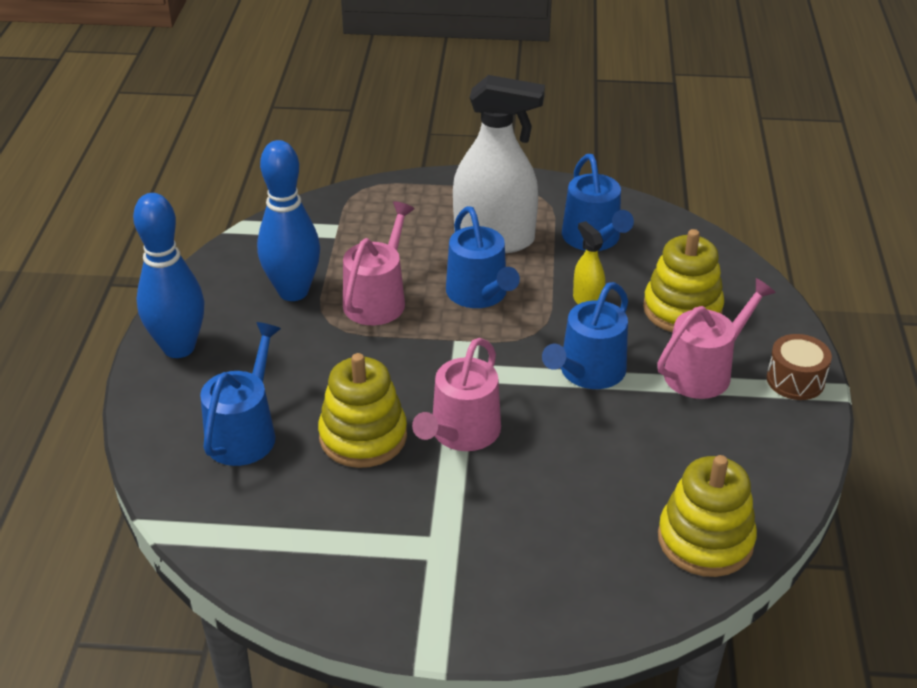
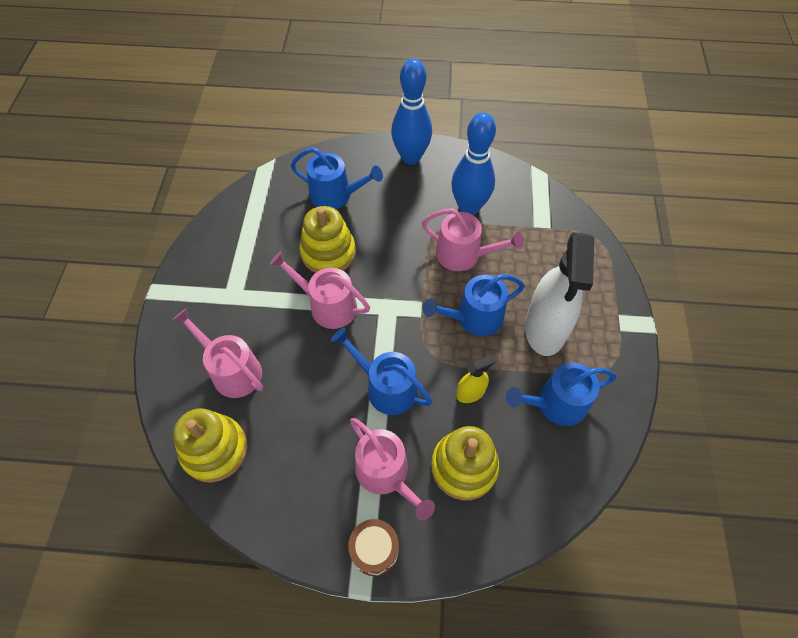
camera: 90 degrees right, 20 degrees up
(579, 533) = (232, 371): none -> pink watering can

